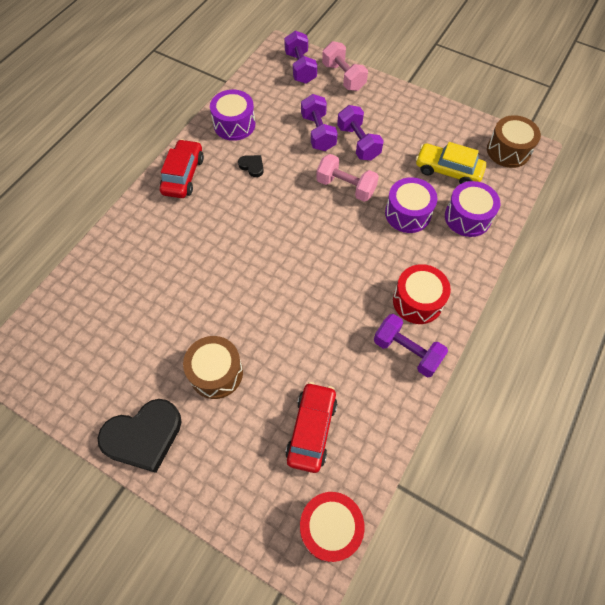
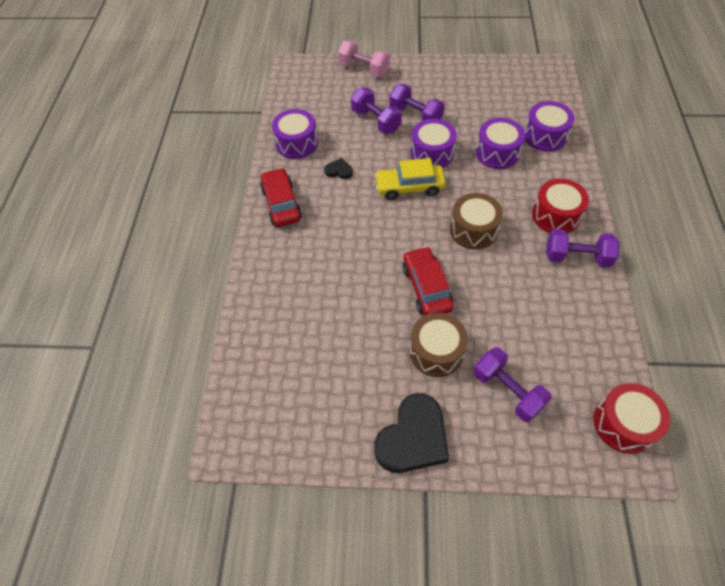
camera: 25 degrees left, 5 degrees down
(300, 68) = (321, 76): purple dumbbell -> purple dumbbell (507, 391)
(311, 429) = (550, 355): red car -> red car (426, 287)
(346, 187) = (431, 154): pink dumbbell -> purple drum
(448, 170) = (503, 108): yellow car -> yellow car (409, 187)
(508, 151) = (537, 74): brown drum -> brown drum (473, 230)

